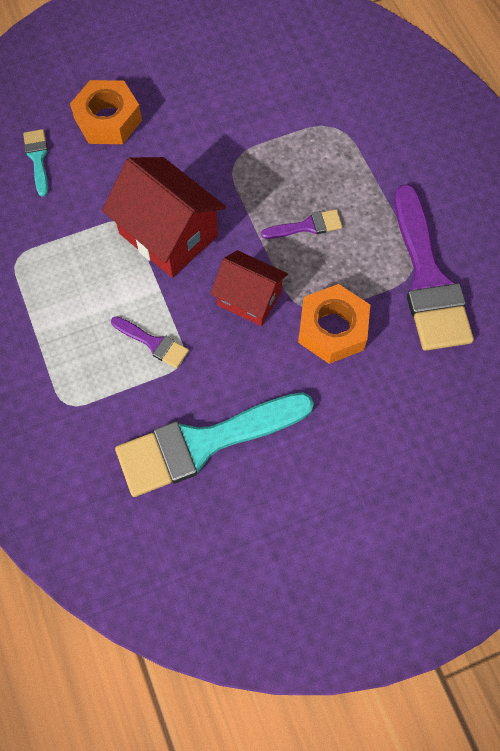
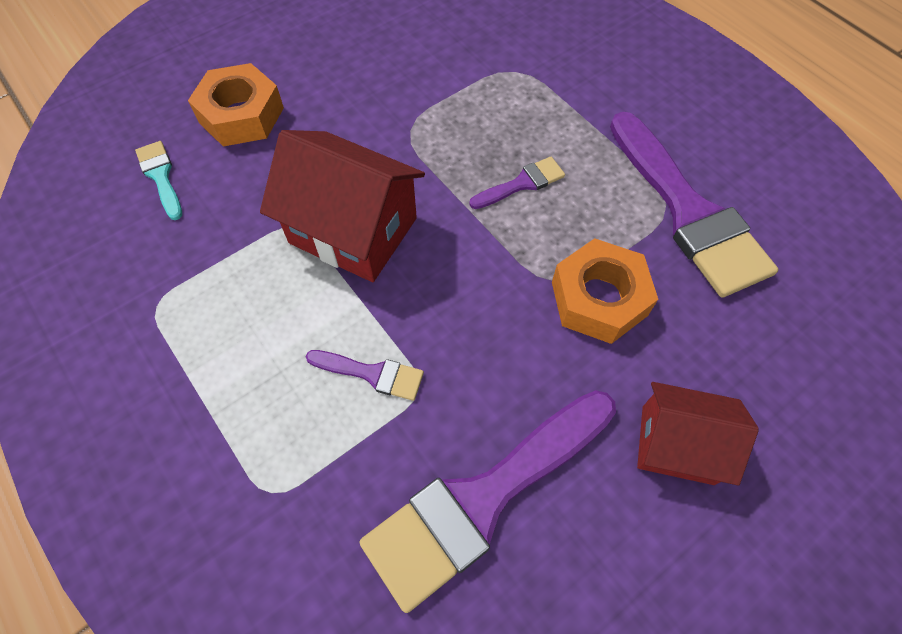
camera: 15 degrees left, 5 degrees down
(204, 443) = (484, 498): turquoise brush -> purple brush
(249, 298) = (480, 285): red house -> red house (677, 444)

